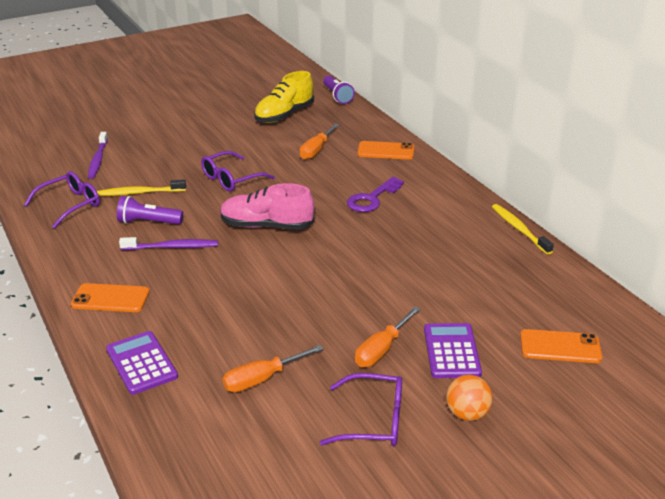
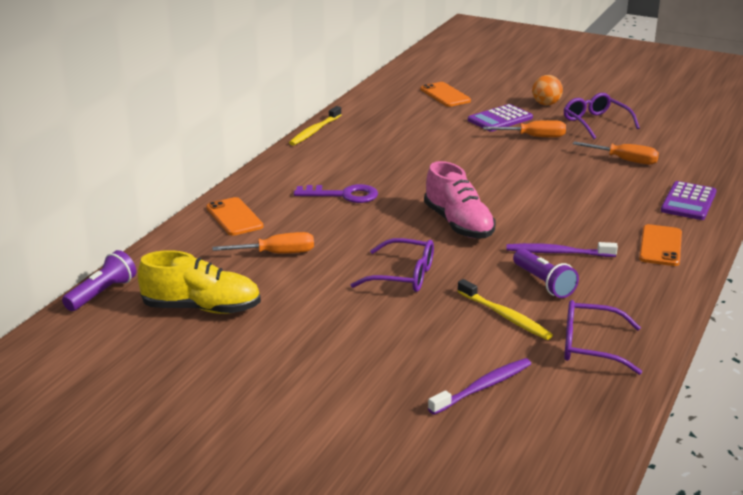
camera: 125 degrees left, 5 degrees down
(110, 298) = (660, 246): orange phone -> orange phone turned 45 degrees clockwise
(171, 247) = (558, 253): purple toothbrush -> purple toothbrush turned 45 degrees counterclockwise

